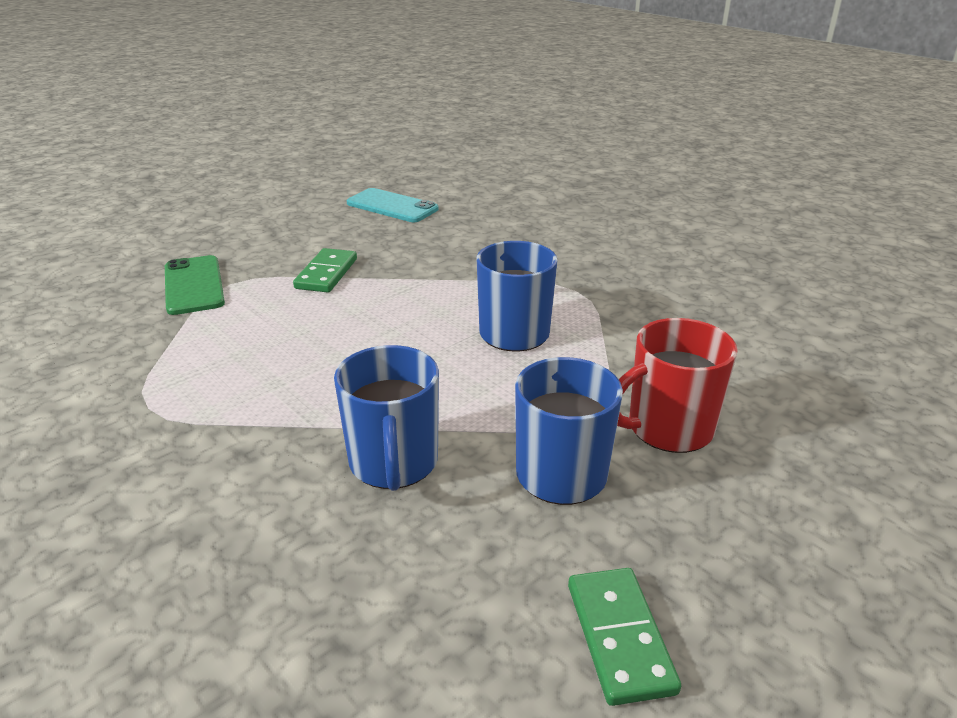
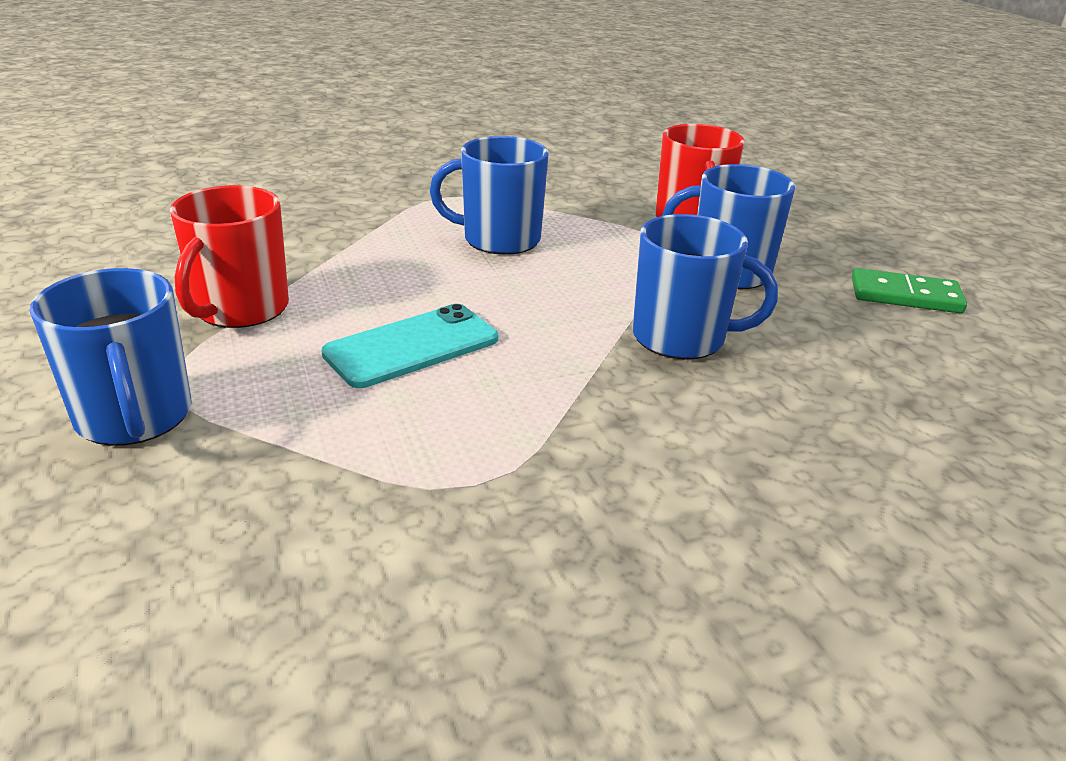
camera: 70 degrees left, 0 degrees up
(194, 285) = (134, 417): green phone -> blue mug
(326, 274) = (240, 309): green domino -> red mug
(392, 206) = (93, 233): turquoise phone -> turquoise phone (412, 346)

